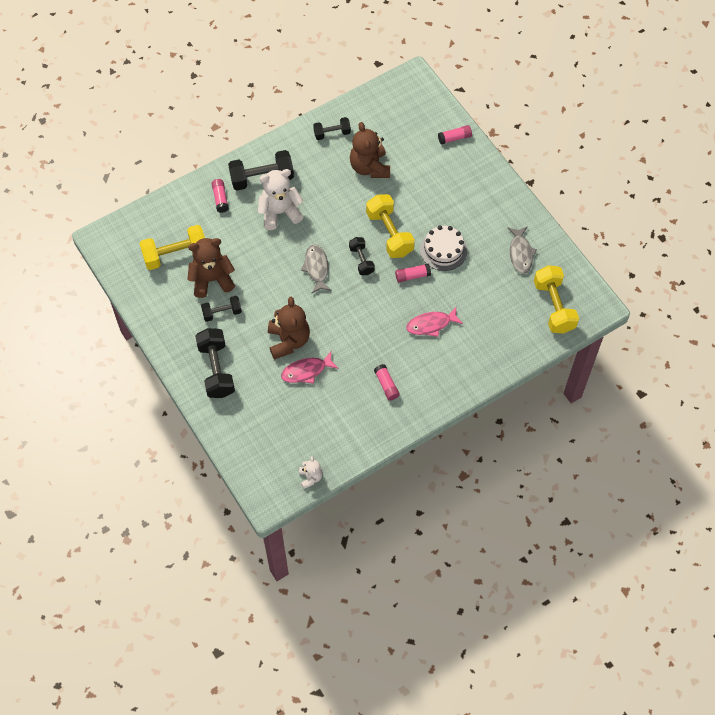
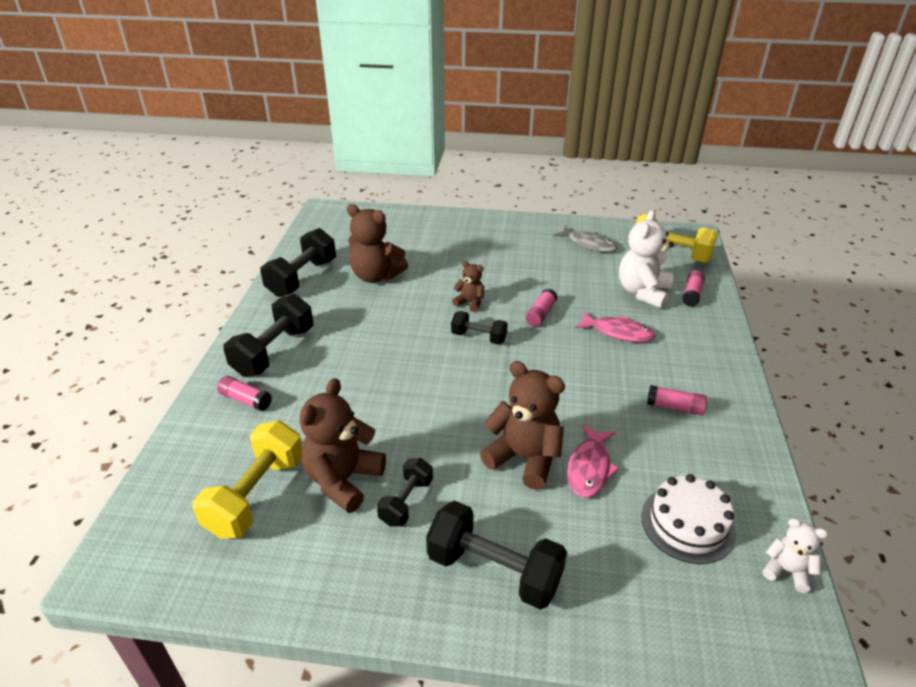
camera: 50 degrees left, 25 degrees down
(280, 212) = (336, 363): white teddy bear -> white teddy bear (643, 292)
(316, 268) = (447, 375): grey fish -> none
(332, 133) = (302, 278): black dumbbell -> black dumbbell, size x1.70
(389, 233) = (470, 303): yellow dumbbell -> brown teddy bear
(431, 324) = (618, 332): pink fish -> pink fish turned 90 degrees counterclockwise
(443, 250) = (532, 281): white cake -> white cake (687, 524)
(454, 138) = (418, 219): pink glue stick -> pink glue stick (692, 294)

